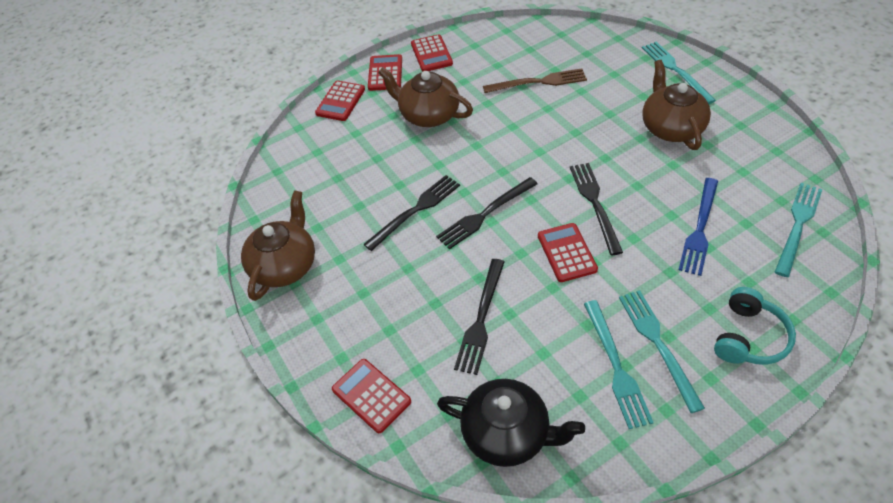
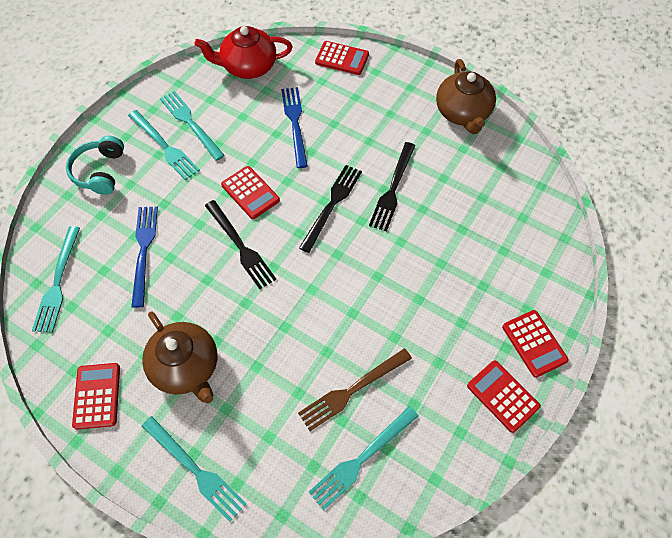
camera: 150 degrees right, 10 degrees up
(340, 101) = (550, 285): red calculator -> red calculator (97, 396)
(428, 115) = (447, 298): brown teapot -> none
(481, 318) = (295, 124): black fork -> blue fork
(507, 433) = (248, 66): black teapot -> red teapot
(550, 49) = (362, 458): none -> turquoise fork

